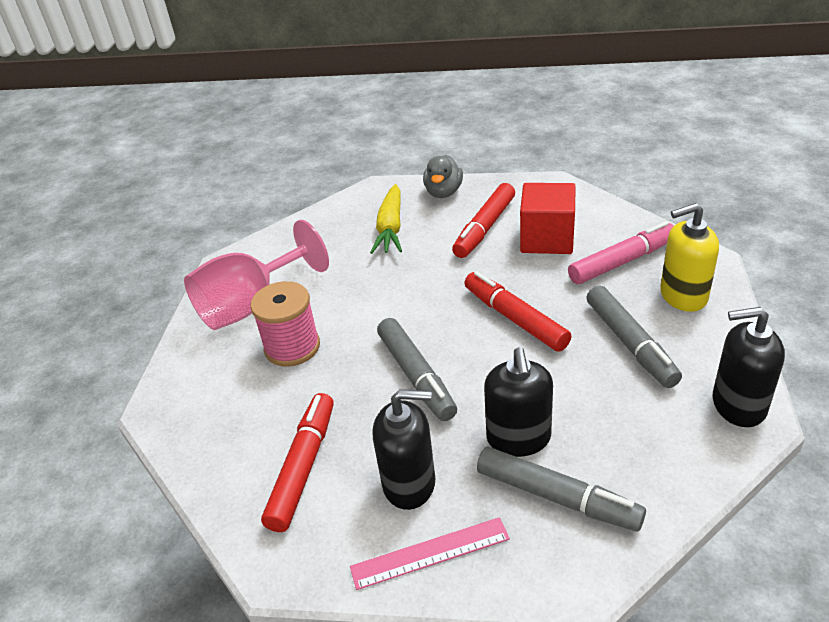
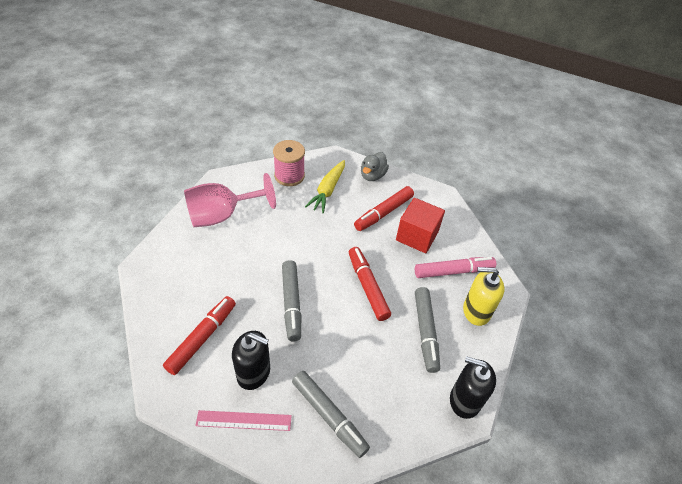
camera: 10 degrees right, 10 degrees up
(292, 347) = (232, 255): pink spool -> pink spool (289, 176)
(518, 438) = (327, 369): black soap dispenser -> none

